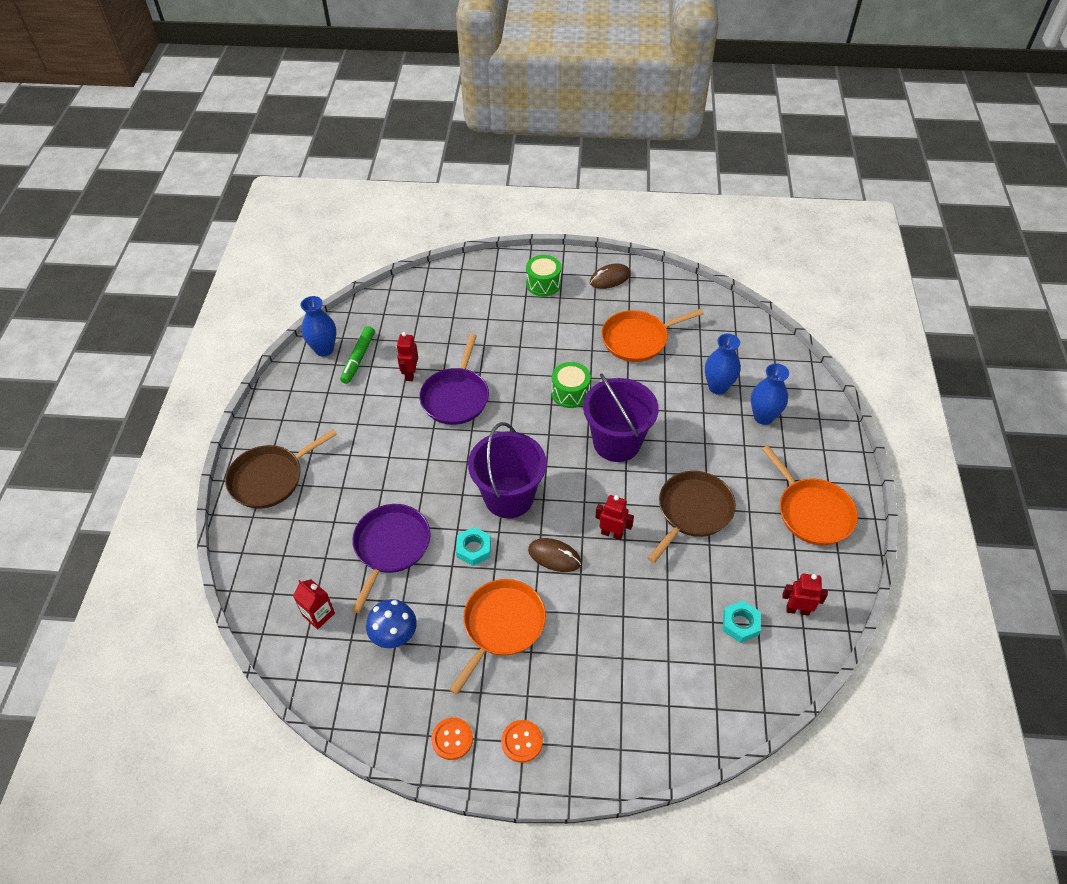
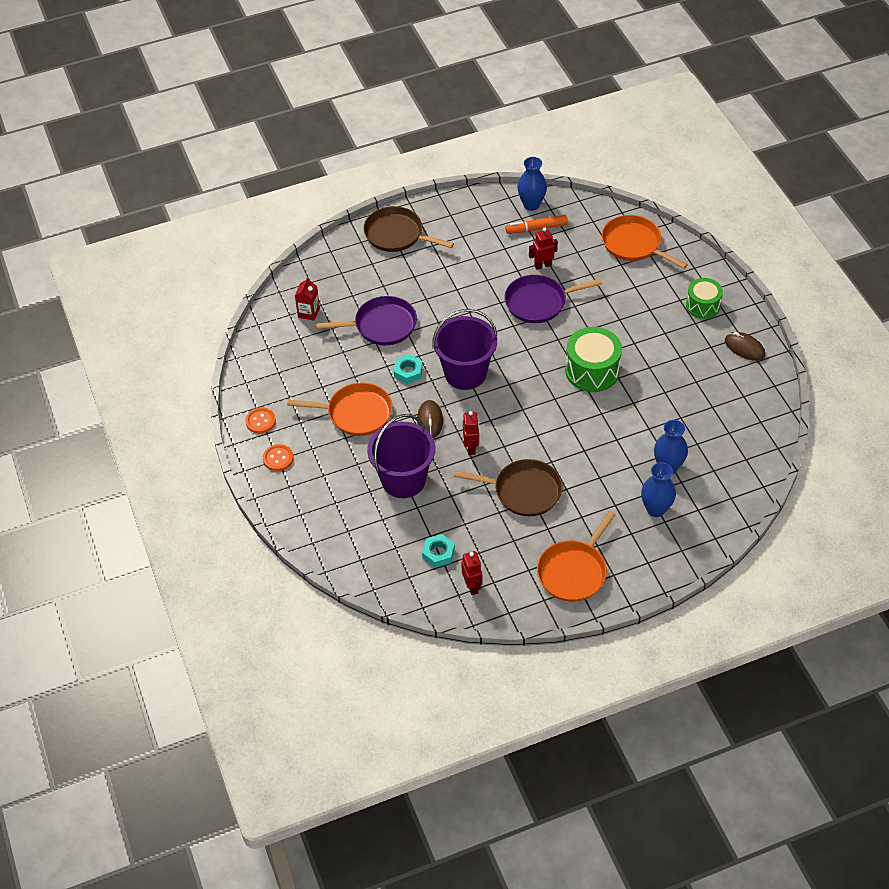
camera: 65 degrees right, 0 degrees up
(358, 358) = (537, 228): green marker -> orange marker
(395, 636) = (315, 359): blue mushroom -> none
(570, 393) = (592, 371): green drum -> green drum, size x1.54
(617, 442) = (561, 419): purple bucket -> purple bucket (403, 480)
(637, 339) = (684, 393): orange pan -> orange pan (634, 244)

